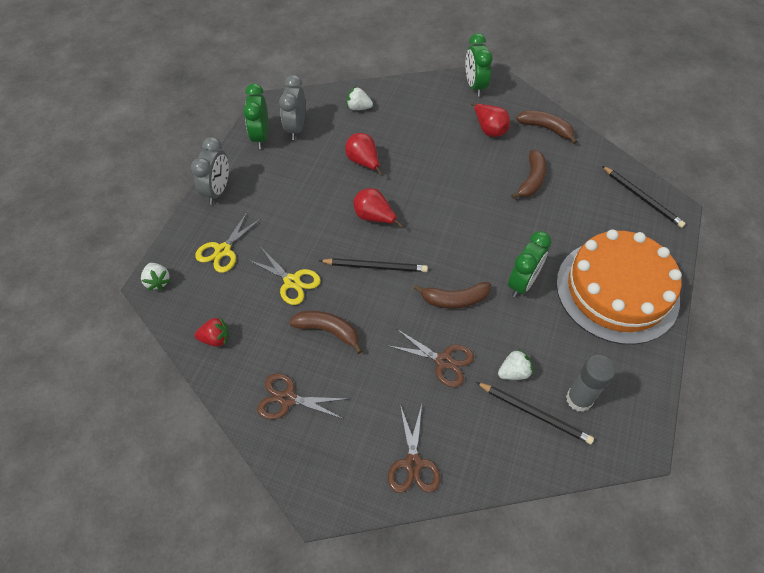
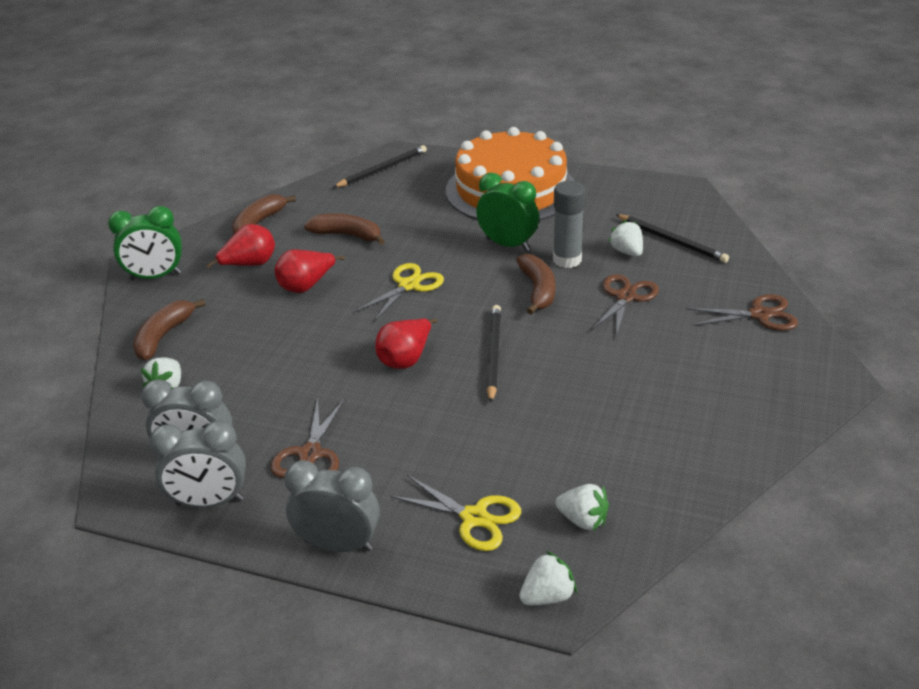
camera: 90 degrees left, 20 degrees down
(208, 304) = (583, 520): none -> white strawberry
(215, 339) = (643, 502): red strawberry -> none
(261, 137) = (209, 502): green clock -> grey clock
(288, 399) = (715, 417): brown scissors -> brown scissors (310, 454)
(292, 281) = (528, 431): yellow scissors -> yellow scissors (409, 285)
(328, 331) = (604, 389): brown banana -> brown banana (164, 336)
(363, 162) = (294, 375): red pear -> red pear (306, 286)
(535, 413) = (672, 241): black pencil -> black pencil turned 105 degrees clockwise
(579, 399) = (647, 216): grey glue stick -> grey glue stick (567, 260)

